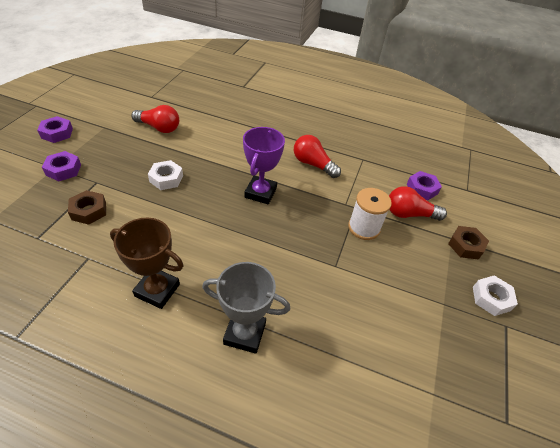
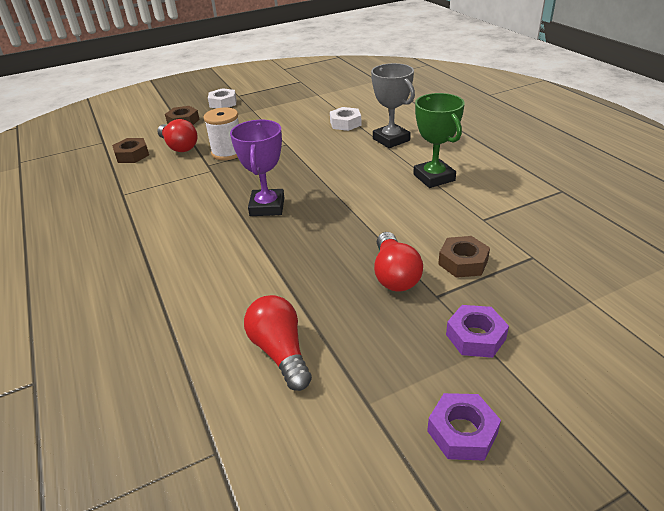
camera: 130 degrees left, 10 degrees down
(157, 290) = (434, 177): brown trophy -> green trophy
(166, 179) = (346, 262): white nut -> white nut (345, 123)
(260, 193) = (267, 207): purple trophy -> purple trophy turned 60 degrees counterclockwise
(313, 164) = (175, 210): red light bulb -> red light bulb (394, 275)
(422, 189) = (132, 155): purple nut -> brown nut

